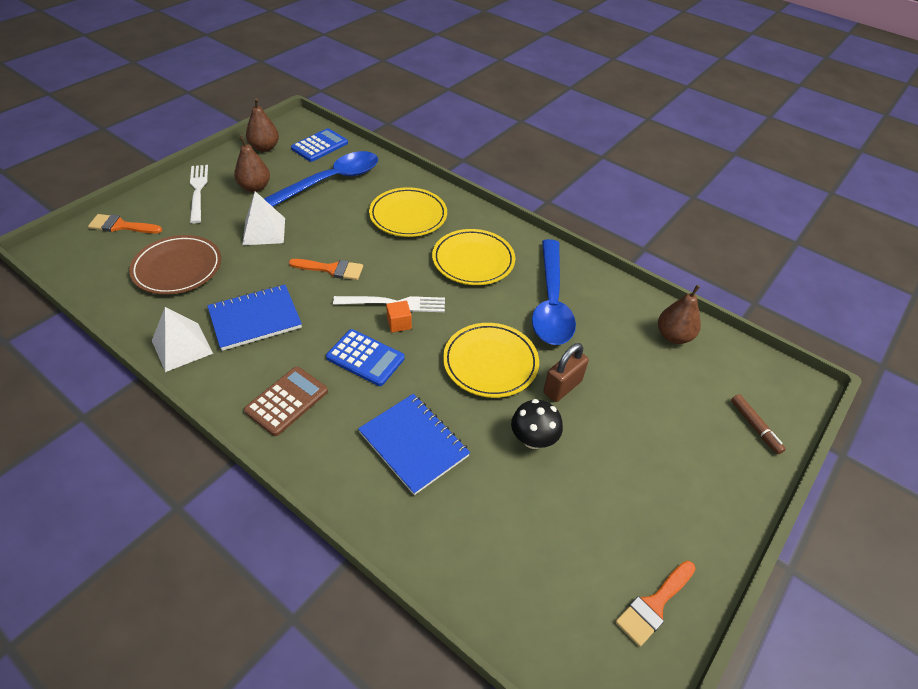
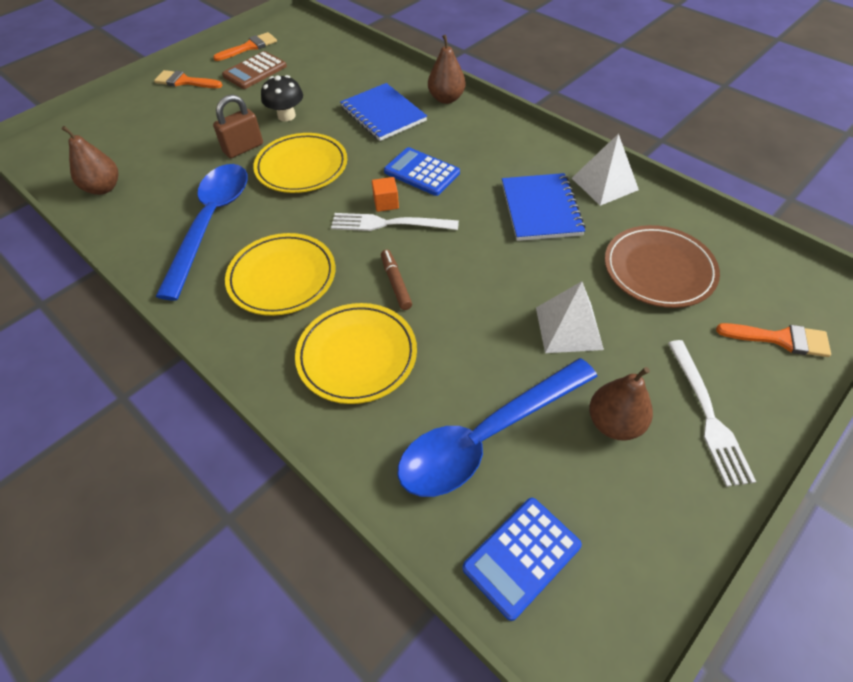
camera: 170 degrees left, 5 degrees up
(255, 319) = (540, 209): blue notebook -> blue notebook turned 75 degrees counterclockwise
(264, 148) = (637, 550): brown pear -> brown pear (446, 99)
(286, 401) = (490, 141): brown calculator -> brown calculator (255, 71)
(331, 269) = (465, 267): orange brush -> orange brush (184, 81)
(754, 426) = (99, 121): brown marker -> brown marker (396, 283)

